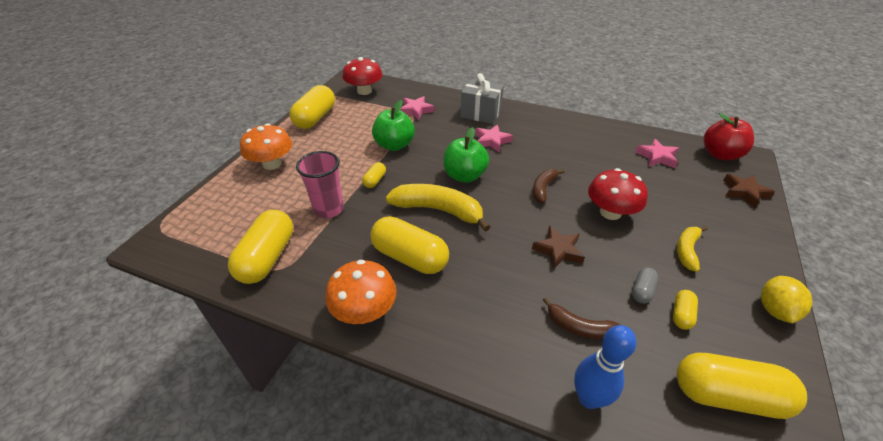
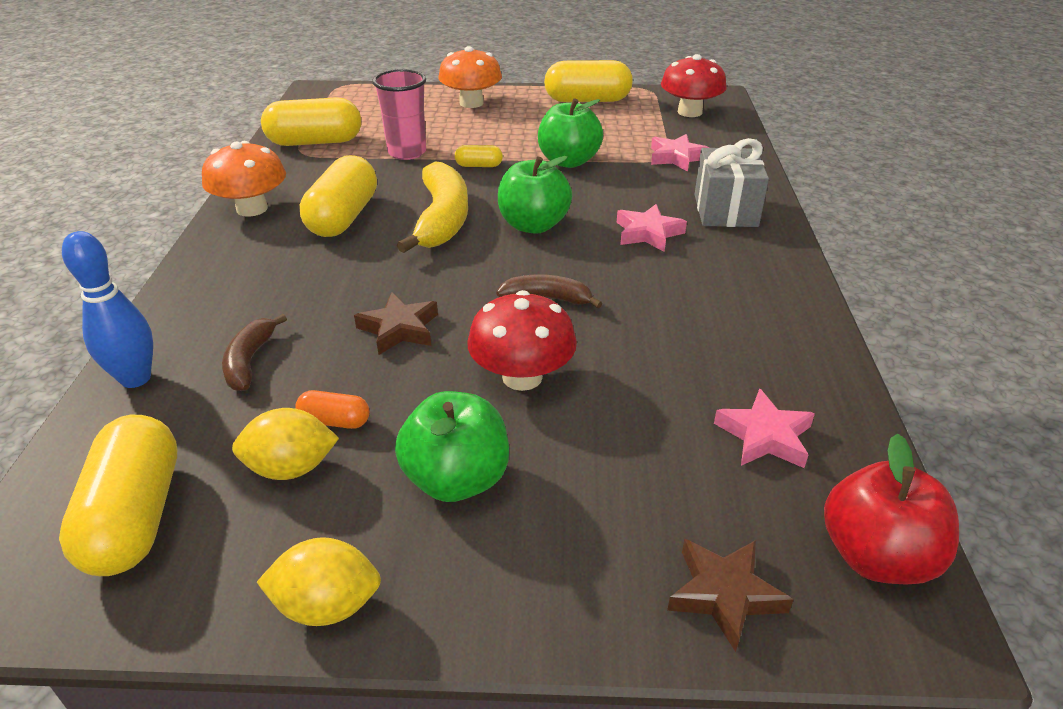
camera: 70 degrees right, 5 degrees down
(642, 291) = (335, 421): grey capsule -> orange capsule
(681, 315) = (291, 468): yellow capsule -> yellow lemon
(687, 250) = (456, 479): yellow banana -> green apple

